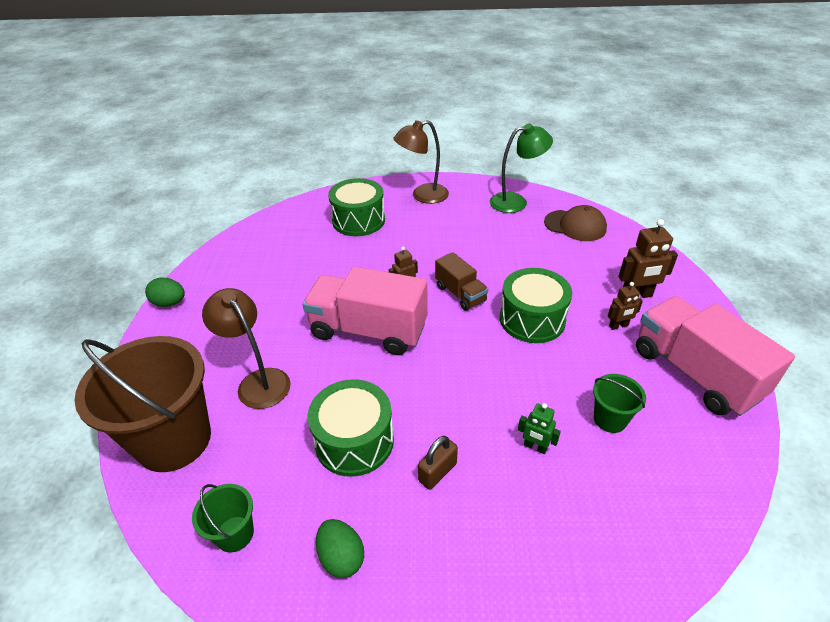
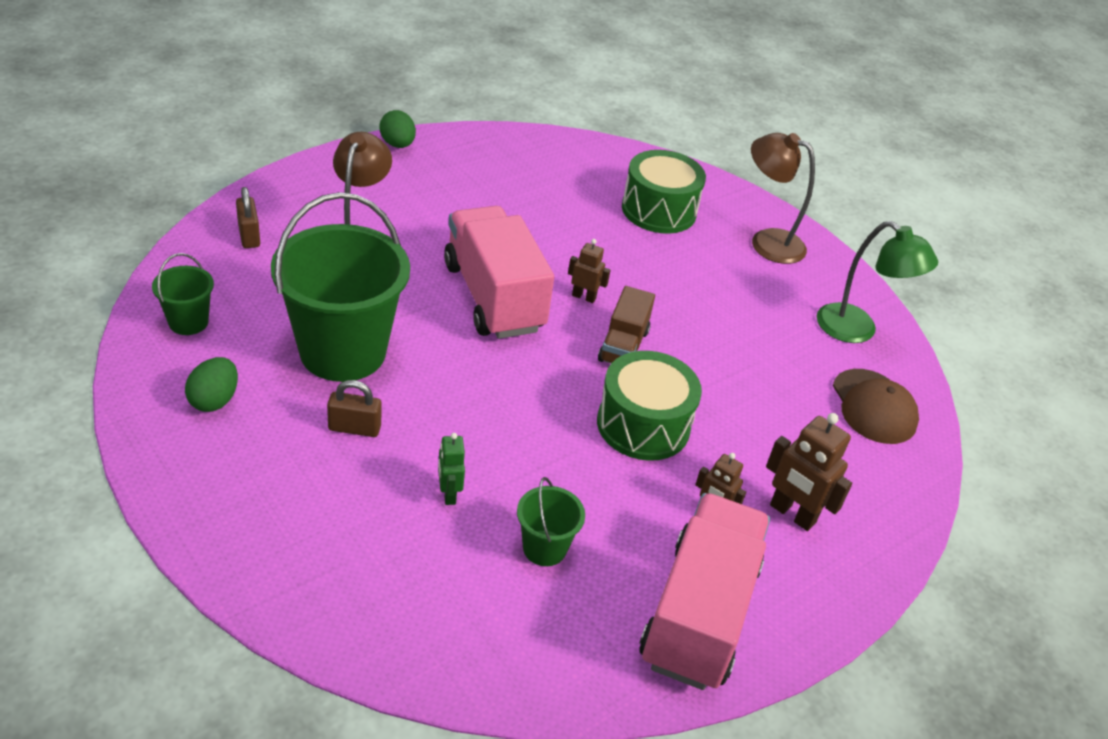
camera: 45 degrees right, 0 degrees up
(174, 440) = (249, 236): brown bucket -> brown padlock
(354, 441) = (343, 352): green drum -> green bucket

